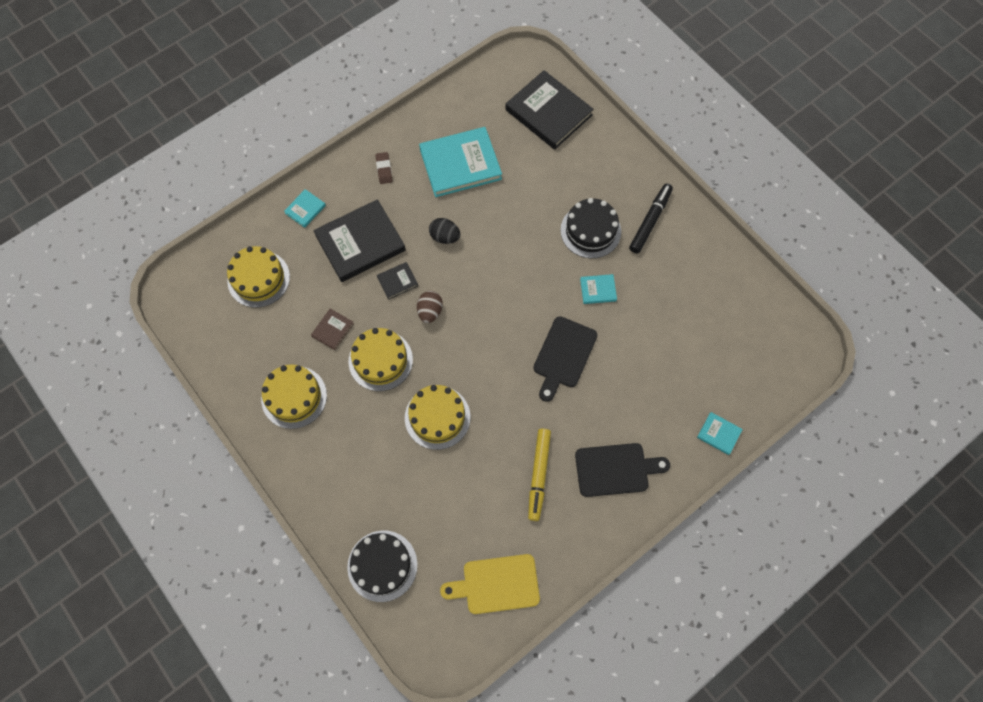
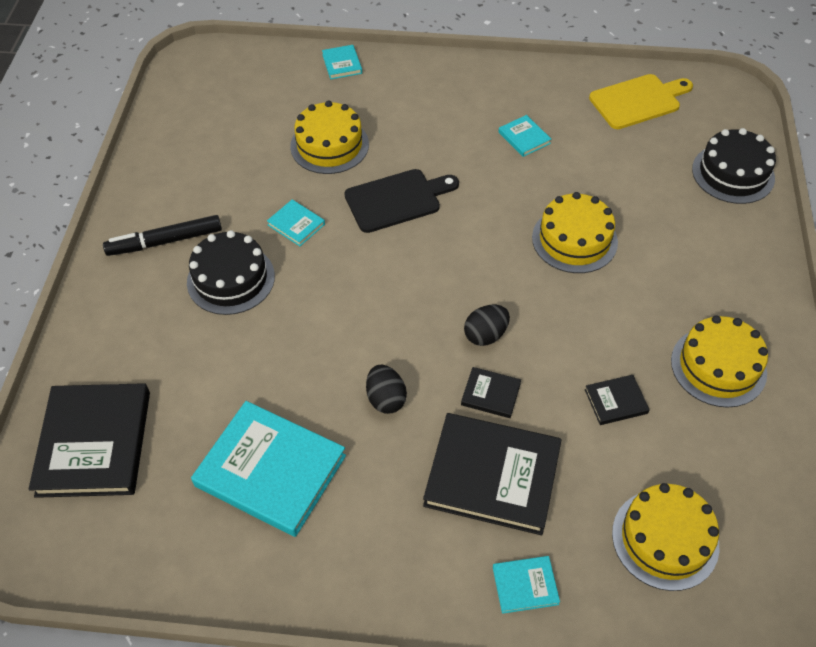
camera: 135 degrees left, 15 degrees down
(332, 330) = (616, 401): brown book -> black book
(380, 360) = (587, 330): yellow cake -> yellow cake (329, 145)
(384, 169) = (368, 550): brown eraser -> none
(430, 311) = (485, 335): brown egg -> black egg
(496, 584) = (638, 101): yellow cutting board -> yellow cutting board turned 60 degrees counterclockwise
(539, 475) = (524, 138): yellow marker -> turquoise book
(615, 469) = (454, 99): black cutting board -> none

